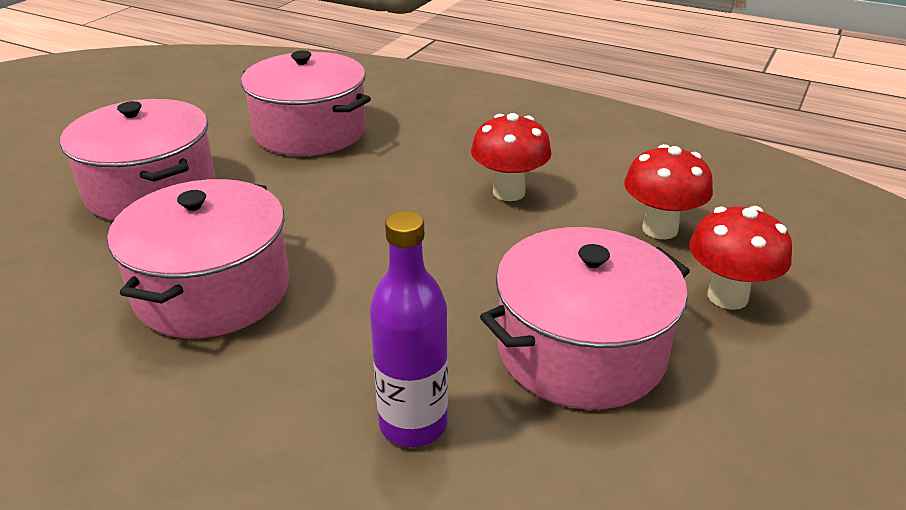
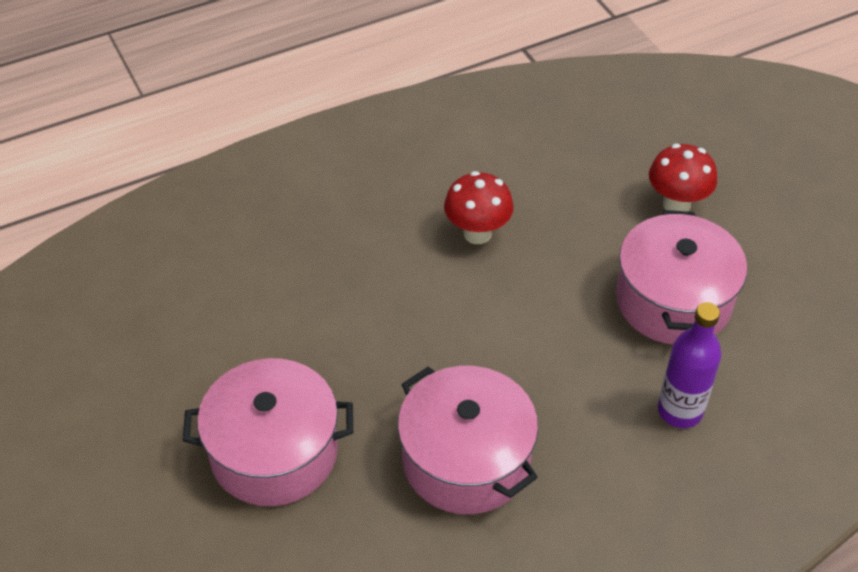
camera: 55 degrees left, 15 degrees up
(310, 131) = (264, 303): pink pot -> none
(660, 229) = (587, 186): red mushroom -> none

